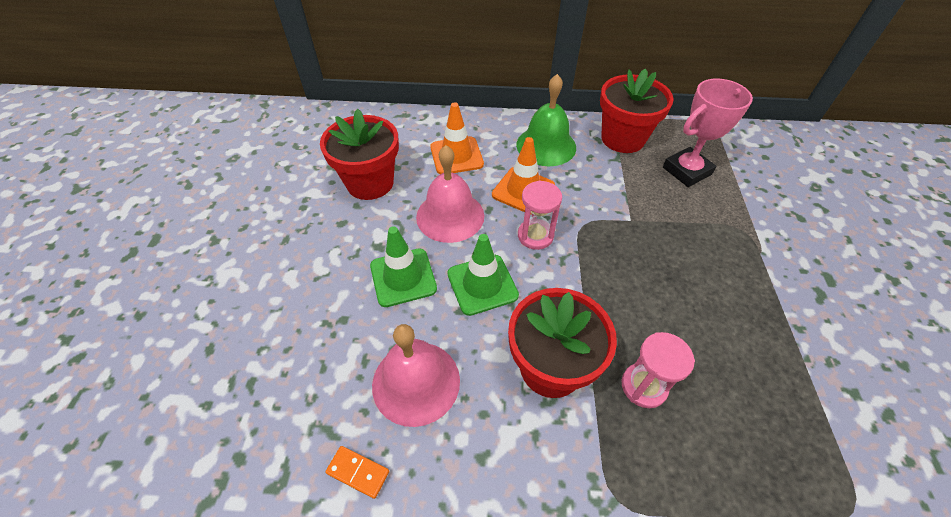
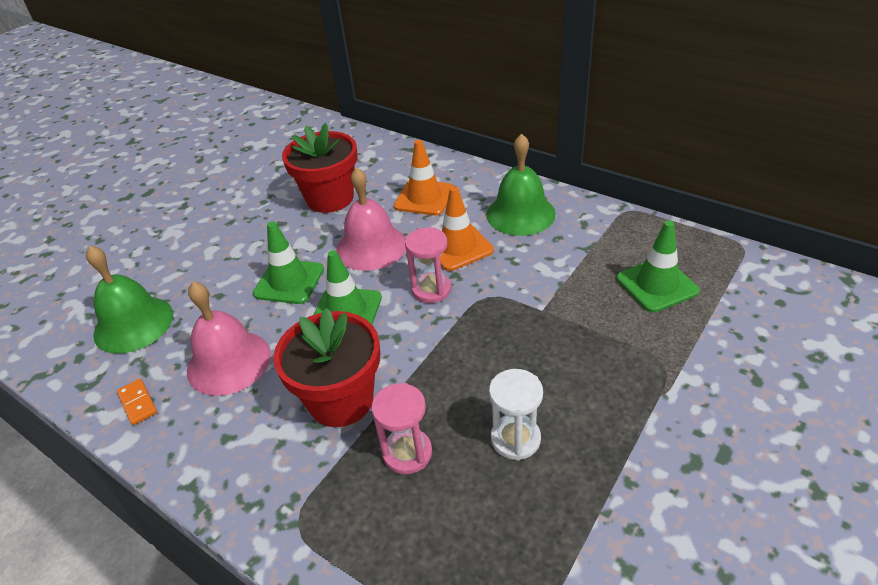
camera: 35 degrees right, 10 degrees down
(273, 390) = (133, 324): none -> green bell
(623, 139) = (612, 231): red flower pot -> none
(686, 171) = (656, 285): pink trophy -> green traffic cone
(706, 333) = (515, 439): none -> white hourglass

